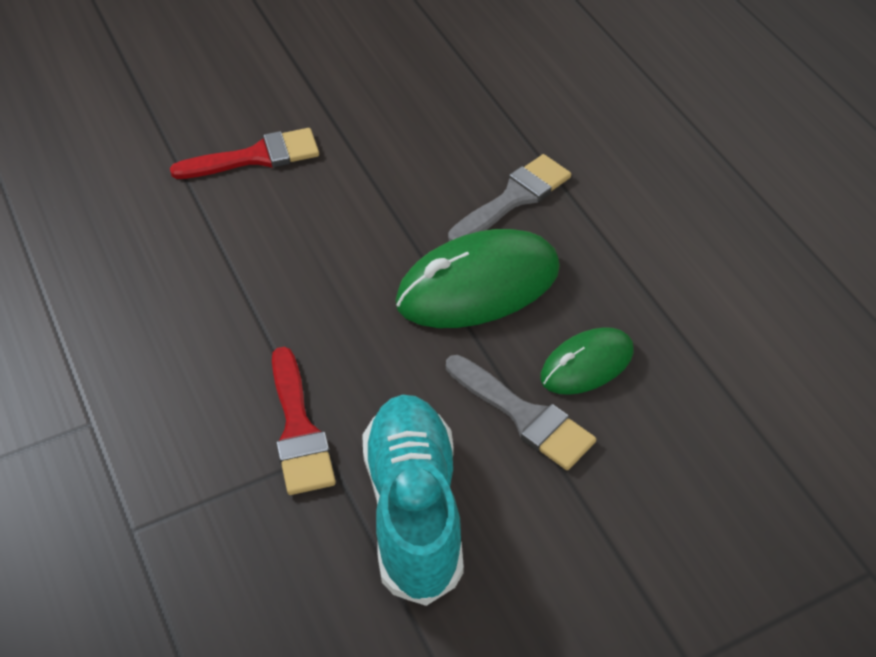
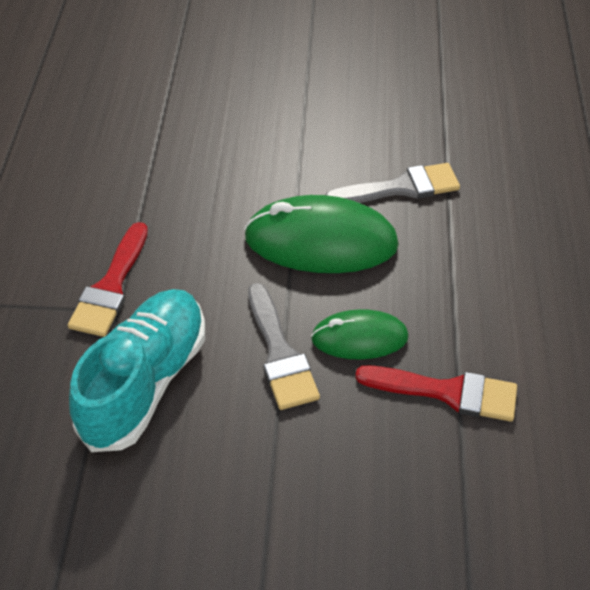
camera: 30 degrees right, 0 degrees up
(256, 157) = (231, 83): red brush -> red brush (447, 392)

